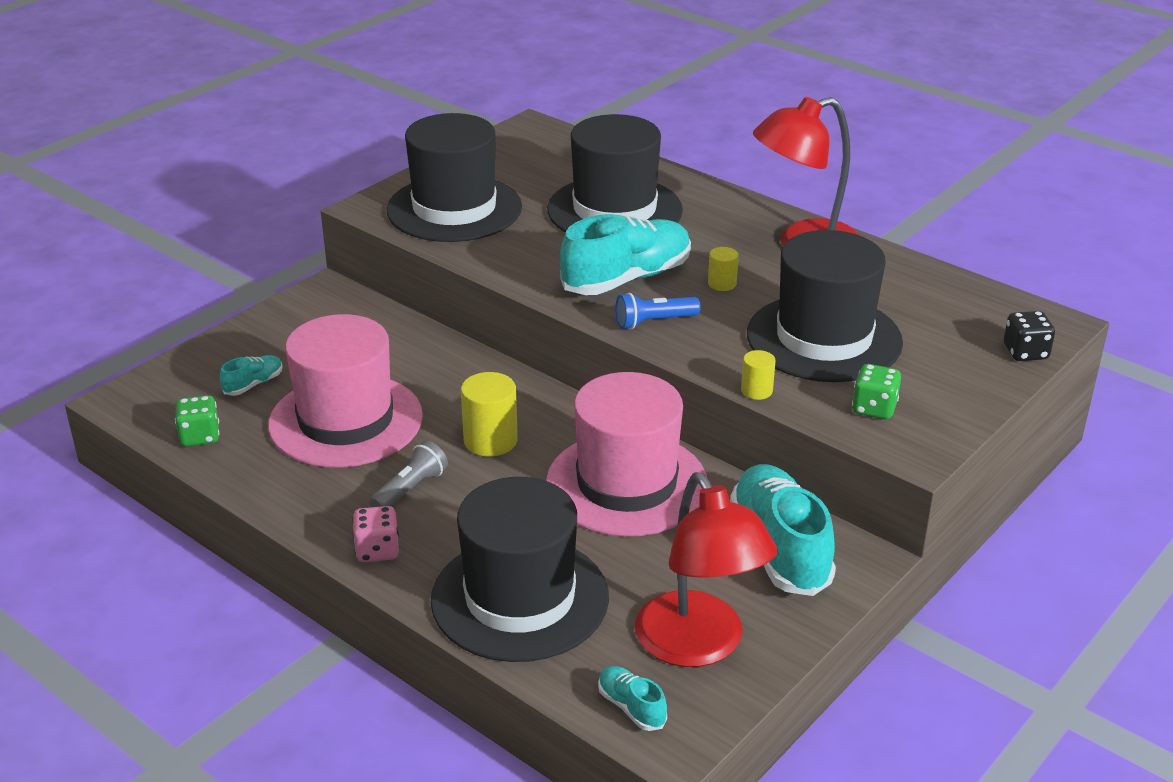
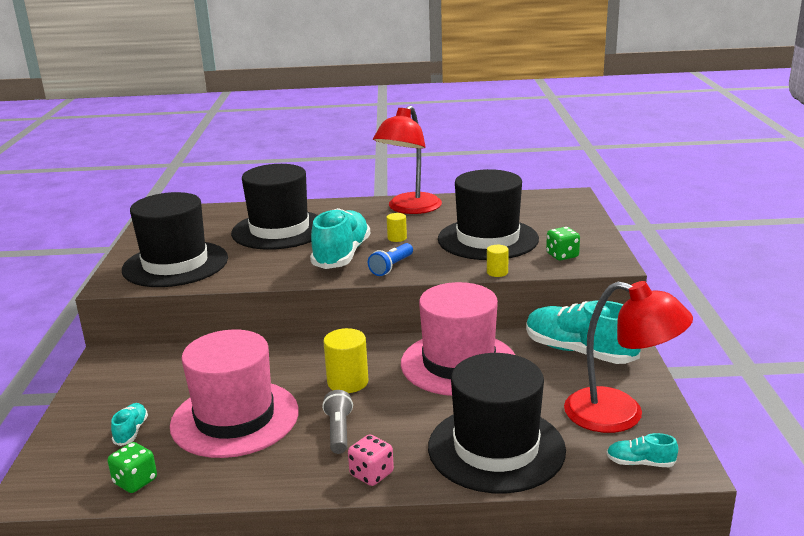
camera: 40 degrees left, 10 degrees down
(1025, 352) = (581, 209): black dice -> none

